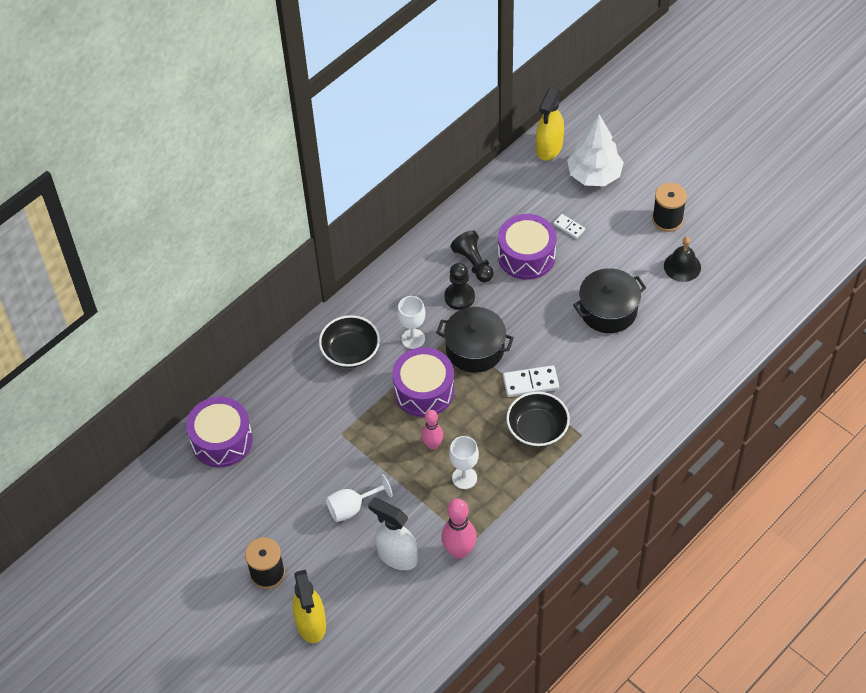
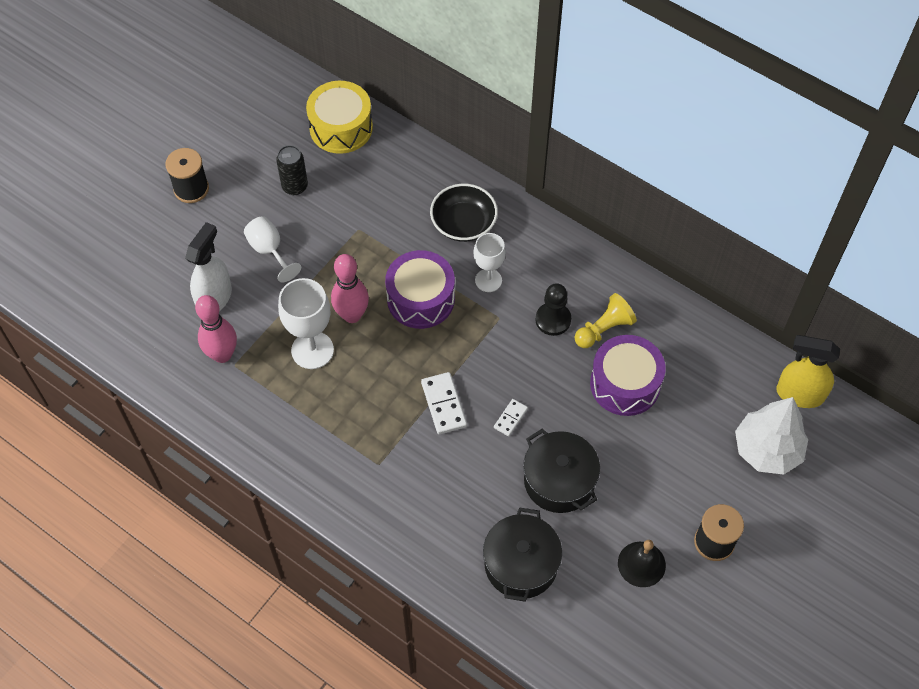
camera: 80 degrees right, 5 degrees up
(221, 440) = (341, 128): purple drum -> yellow drum
(283, 483) = (295, 186): none -> black can
(311, 624) = (136, 233): yellow spray bottle -> none
(432, 445) = (352, 315): pink bowling pin -> pink bowling pin, size x1.54
(464, 478) = (312, 350): white goblet -> white goblet, size x1.52
(473, 263) = (604, 329): black pawn -> yellow pawn
(475, 349) = (483, 343): black pot -> black pot (521, 564)
(537, 429) = (382, 417): black bowl -> none
(569, 227) = (678, 427): white domino -> white domino (510, 418)

